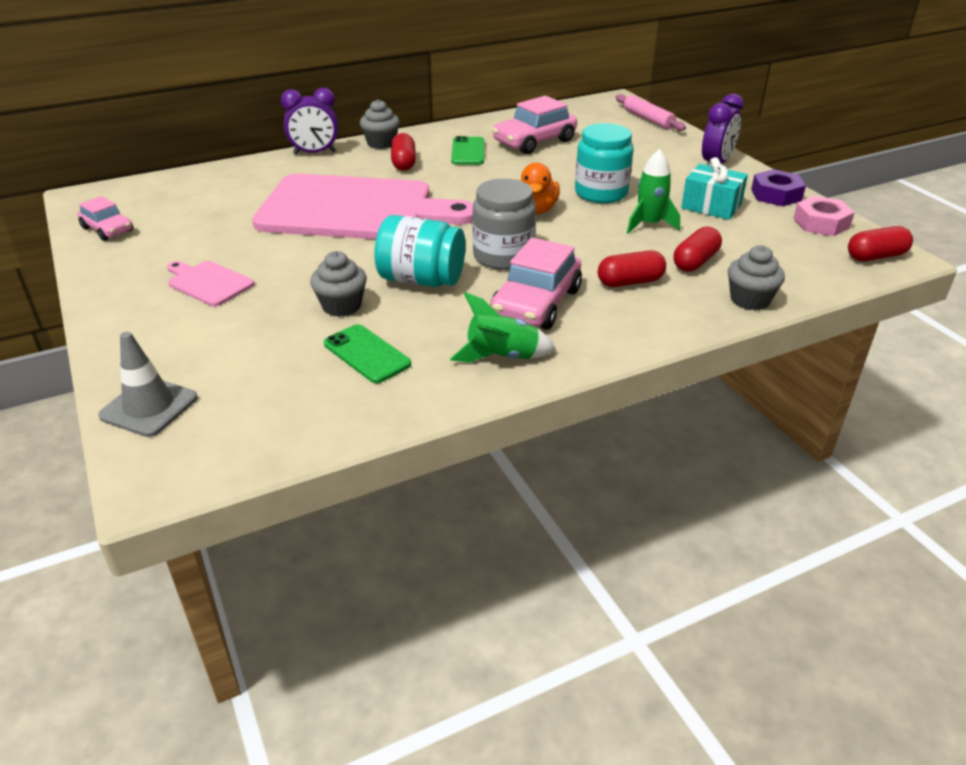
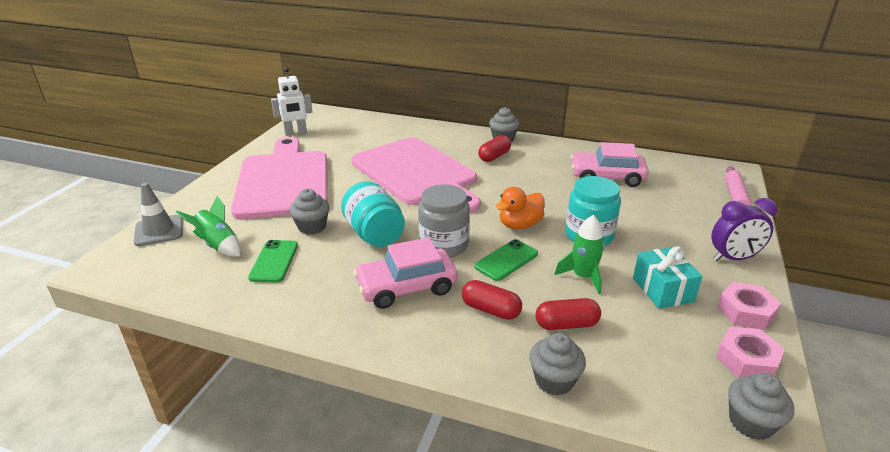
camera: 45 degrees right, 5 degrees down
(107, 229) = (296, 133): pink car -> white robot
(208, 283) = (283, 181): pink cutting board -> pink cutting board, size x2.47
(314, 153) = (456, 130): purple clock -> none
(468, 151) = (547, 165): green phone -> green phone (506, 260)
(502, 357) = (328, 308): green rocket -> green rocket (218, 245)
(776, 195) = (746, 311): purple nut -> pink nut
(876, 256) = (751, 423): red capsule -> grey cupcake

